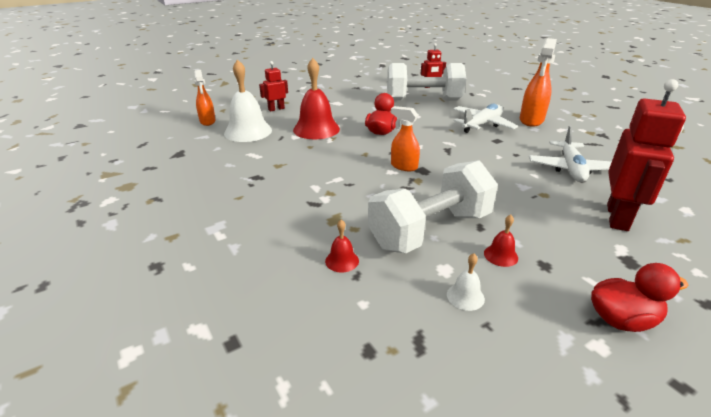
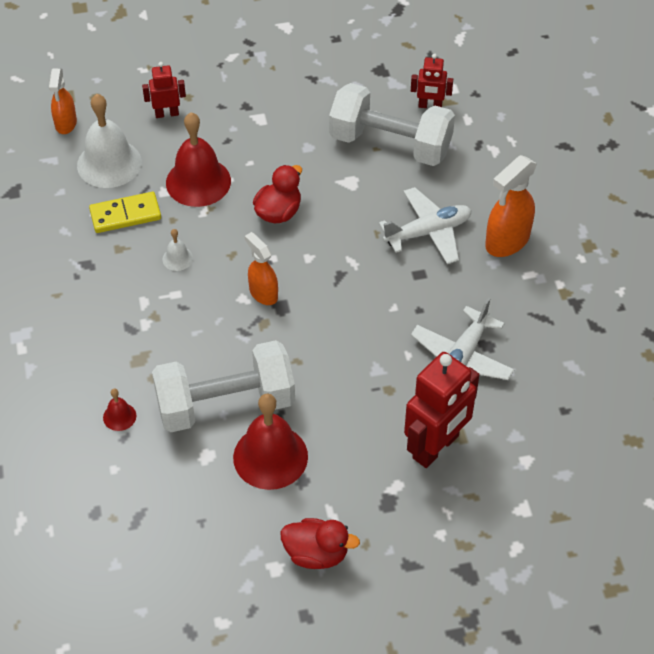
camera: 20 degrees right, 20 degrees up
(273, 150) = (125, 215): none -> yellow domino
(465, 296) = (203, 490): white bell -> white bell (177, 258)
(501, 255) = (270, 456): red bell -> red bell, size x2.21

